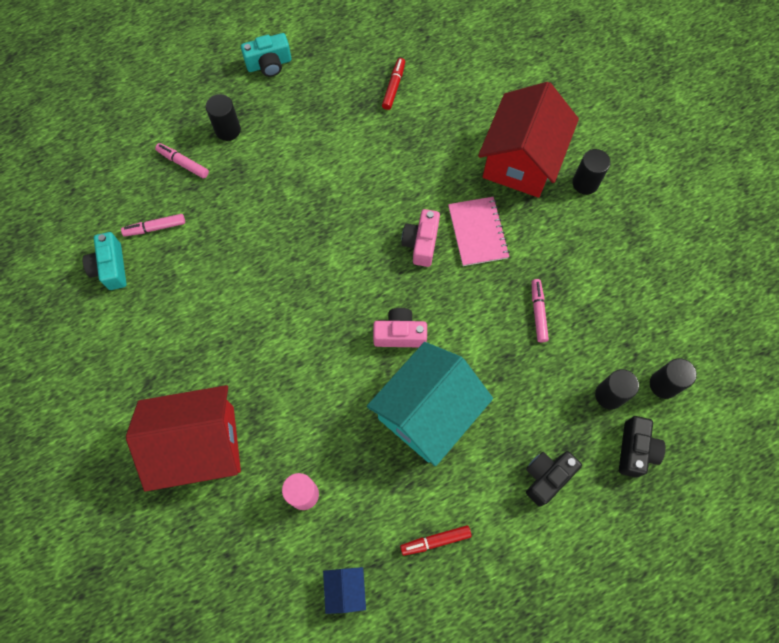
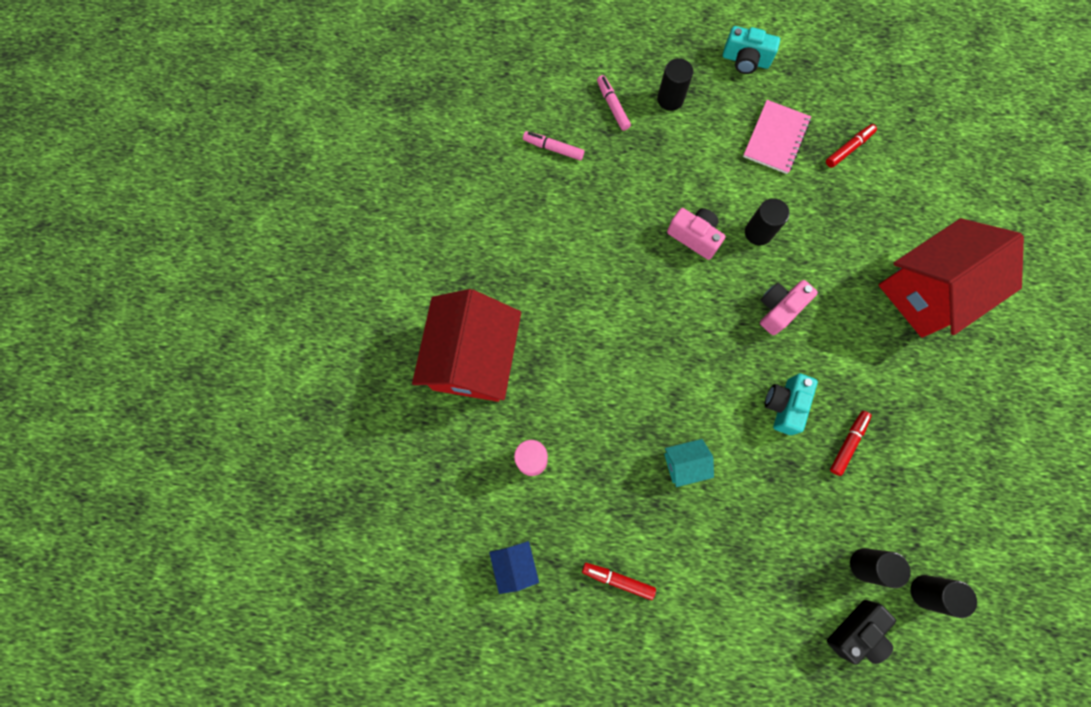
camera: 35 degrees right, 5 degrees up
(111, 267) = (495, 160): turquoise camera -> turquoise camera (784, 405)
(199, 445) = (473, 359): red house -> red house turned 75 degrees clockwise
(345, 589) = (515, 565): blue house -> blue house turned 45 degrees counterclockwise
(399, 334) = (705, 378): pink camera -> pink camera (694, 237)
(427, 412) = (684, 464): turquoise house -> turquoise house, size x0.43
(478, 232) = (839, 333): pink notebook -> pink notebook (776, 138)
(538, 312) = (848, 443): pink marker -> red marker
(546, 477) = (755, 596): black camera -> none
(585, 183) = (977, 353): black cylinder -> black cylinder (758, 232)

